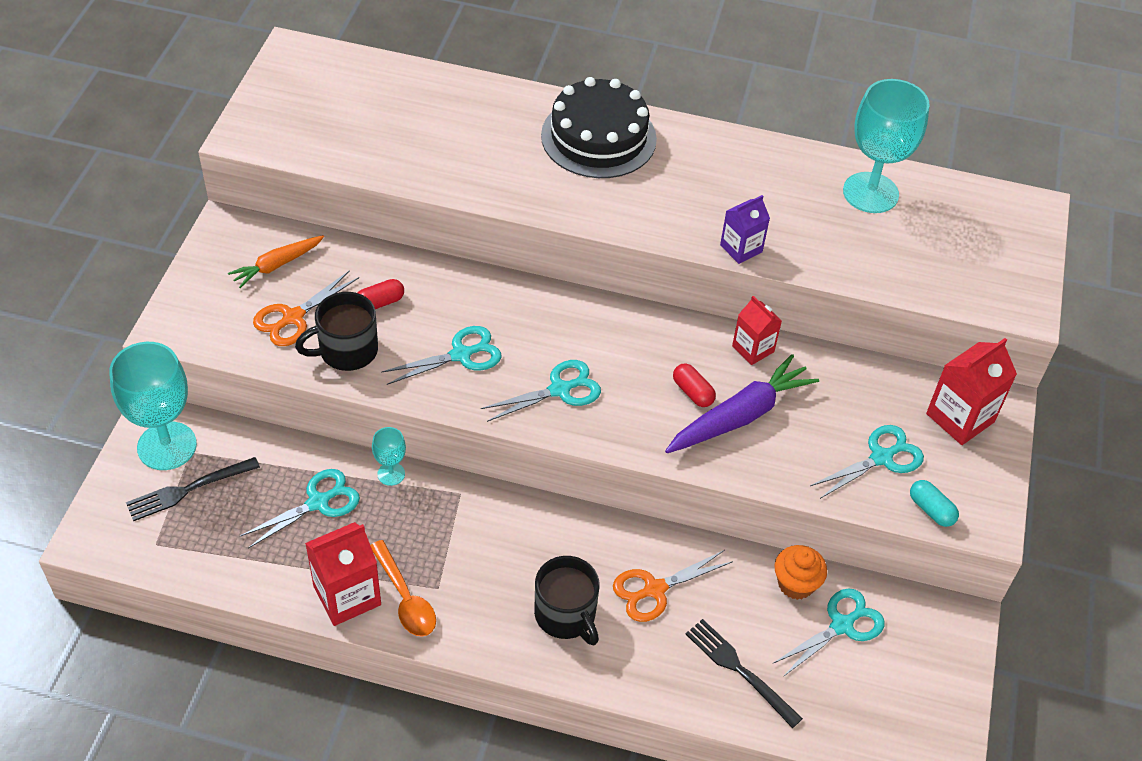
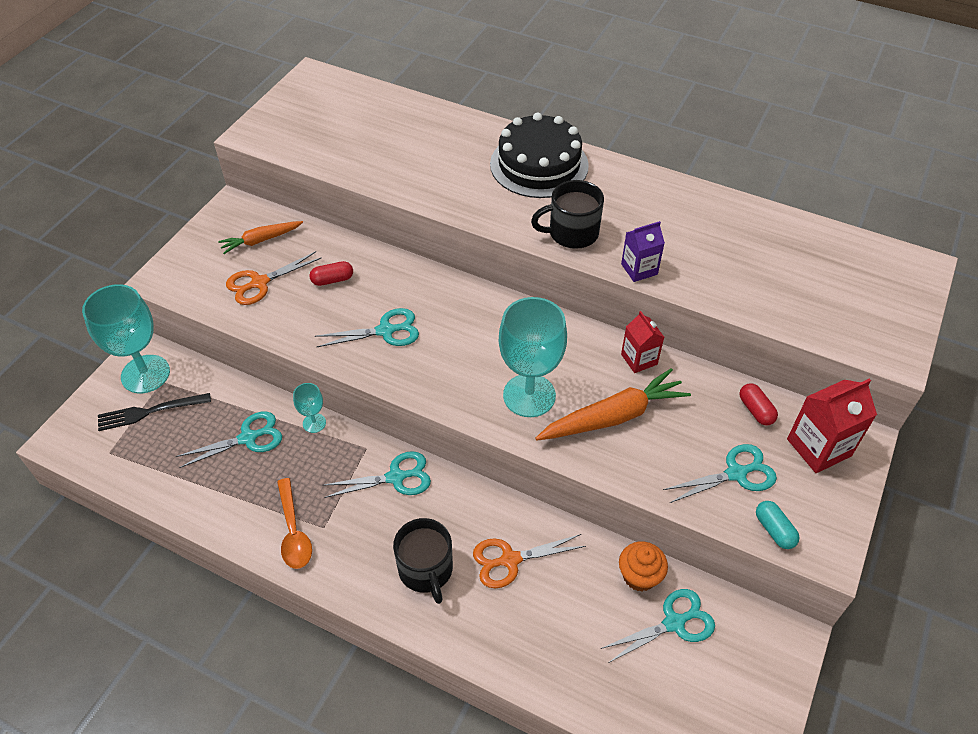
camera: 15 degrees right, 0 degrees up
(347, 350) = (293, 315): black mug -> black mug (572, 233)
(347, 595) = (246, 521): red carton -> none
(560, 390) = (460, 371): turquoise scissors -> turquoise scissors (396, 477)
(692, 392) = (576, 389): red capsule -> red capsule (755, 410)
(739, 670) = (568, 649): black fork -> none
(740, 416) = (613, 416): purple carrot -> orange carrot
(870, 193) = (768, 236): turquoise goblet -> turquoise goblet (529, 395)

